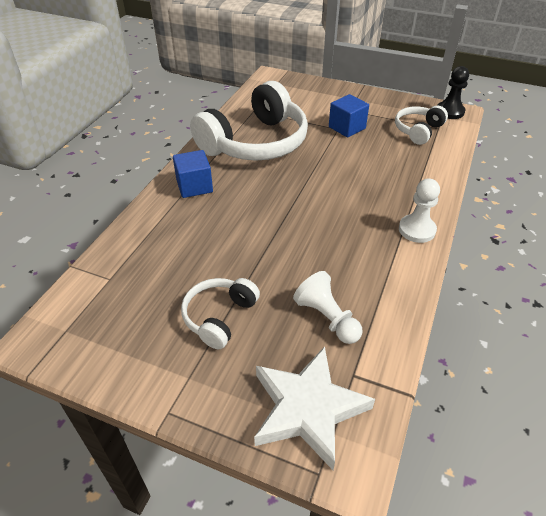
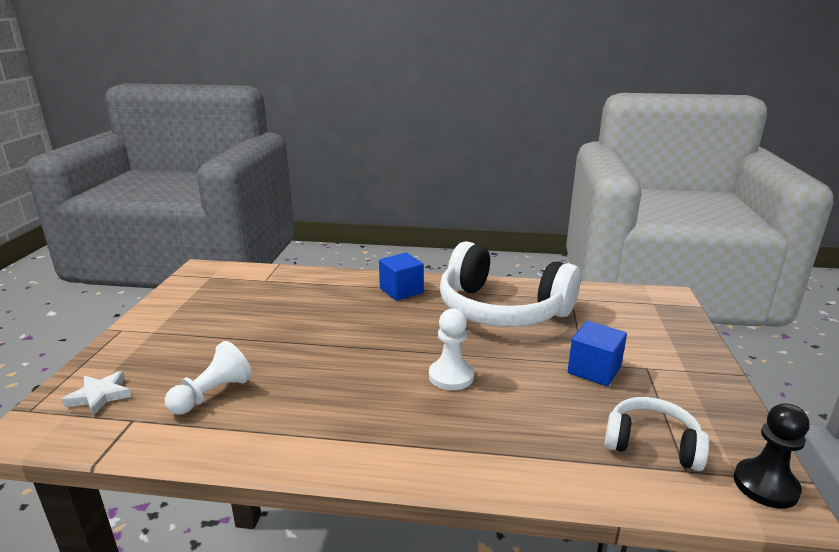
camera: 75 degrees right, 20 degrees down
(219, 317) = (219, 334): white headphones -> none
(307, 409) = (100, 396): white star -> white star, size x0.51
(417, 230) = (378, 455): white pawn -> white pawn (451, 376)

